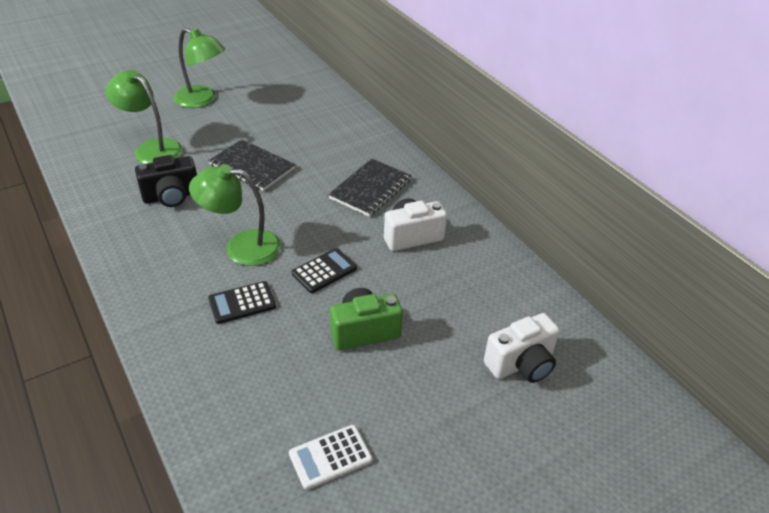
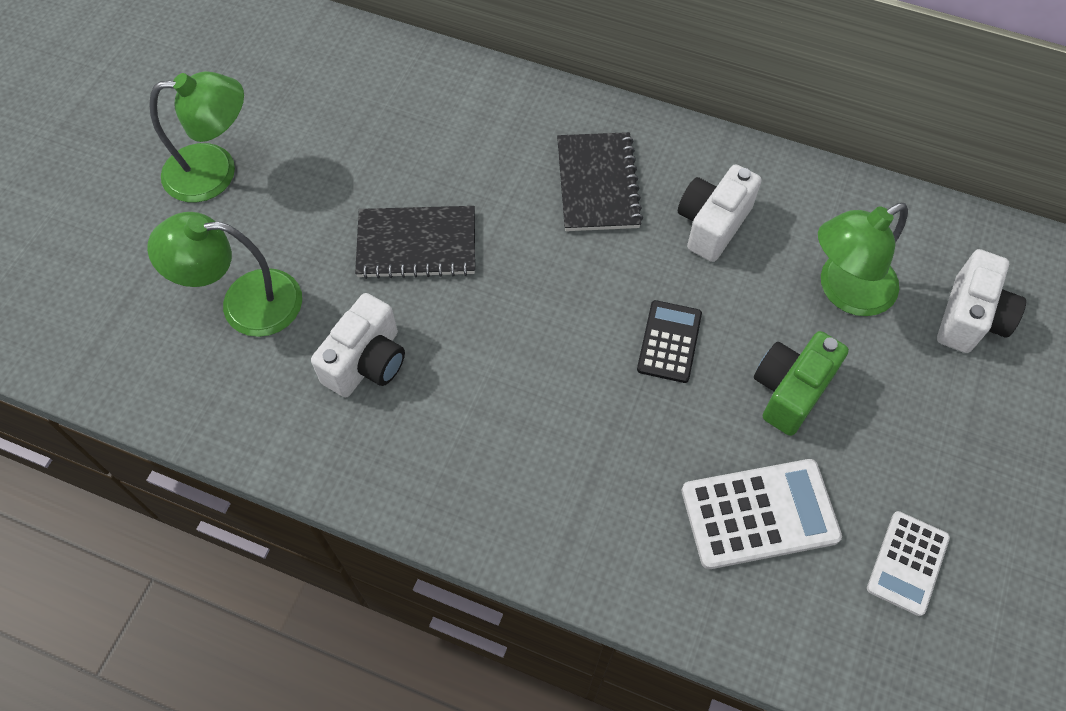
camera: 35 degrees left, 20 degrees up
(171, 196) = (367, 362): black camera -> white camera
(241, 247) = (540, 375): green lamp -> green lamp (845, 291)
(242, 303) = (627, 452): black calculator -> none
(274, 374) = (759, 514): none -> white calculator

